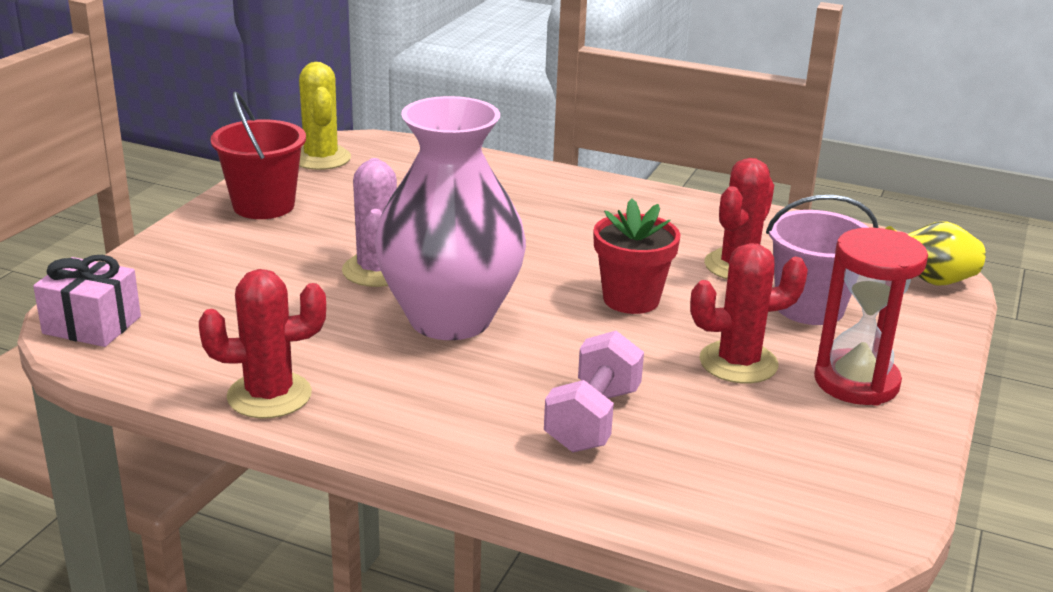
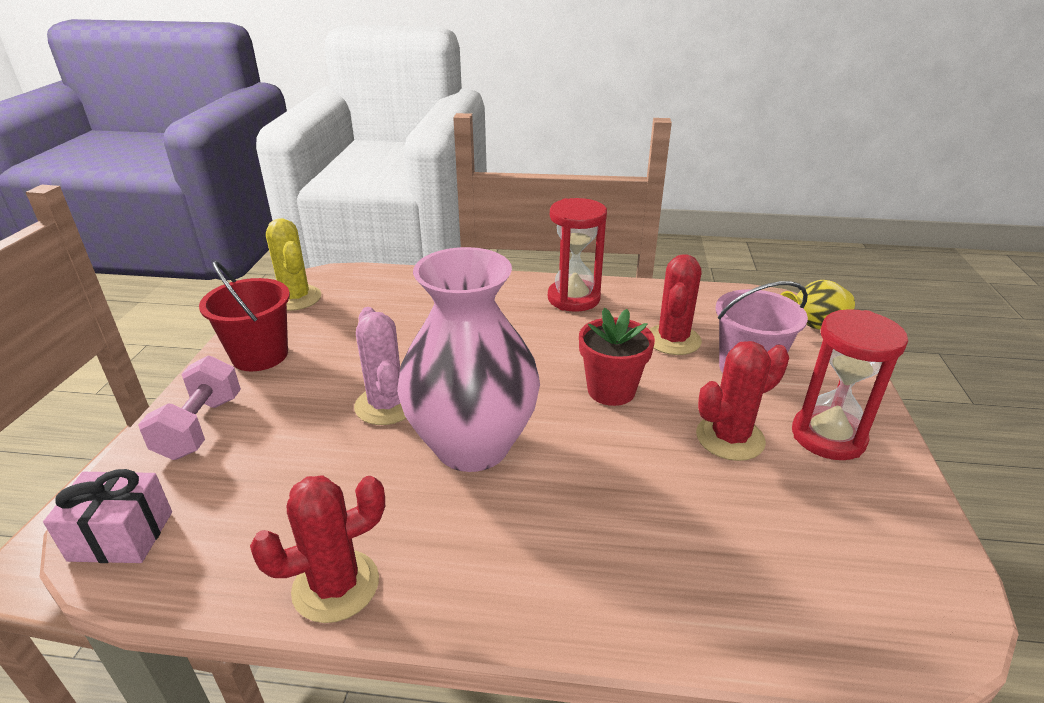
camera: 15 degrees left, 5 degrees up
(592, 419) = (650, 534): pink dumbbell -> pink dumbbell (200, 427)
(644, 207) = (573, 298): none -> red hourglass

